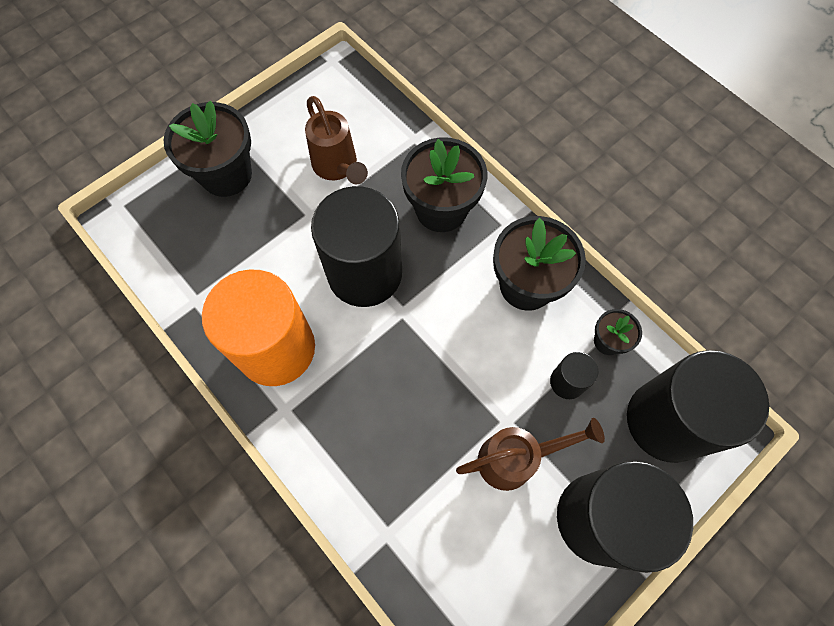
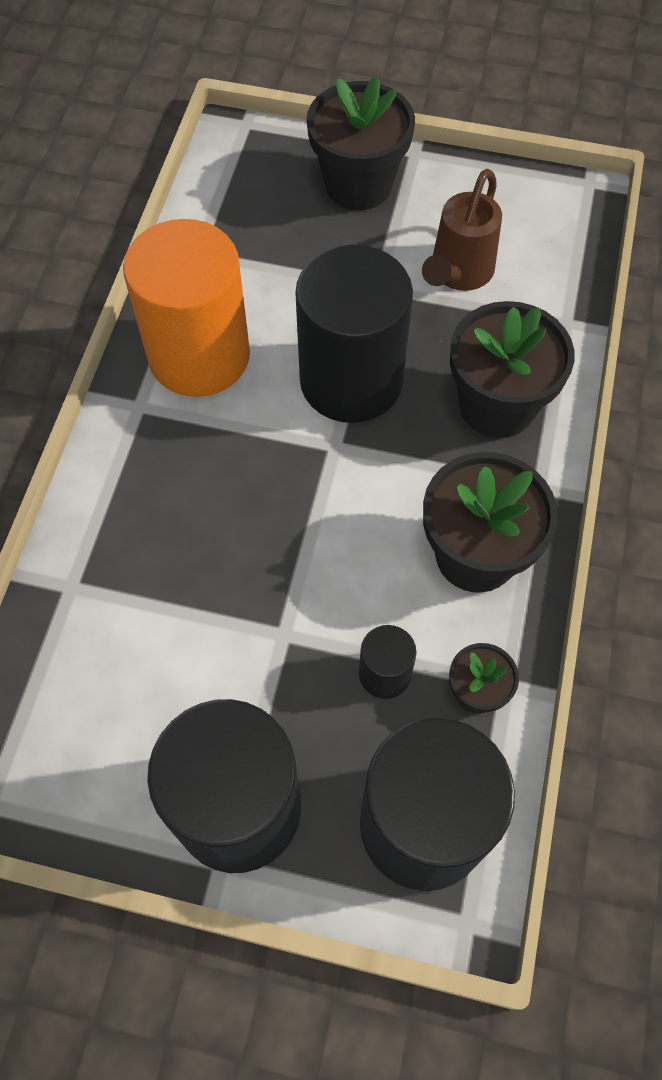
camera: 55 degrees right, 5 degrees down
(516, 459) = (246, 670): brown watering can -> none

